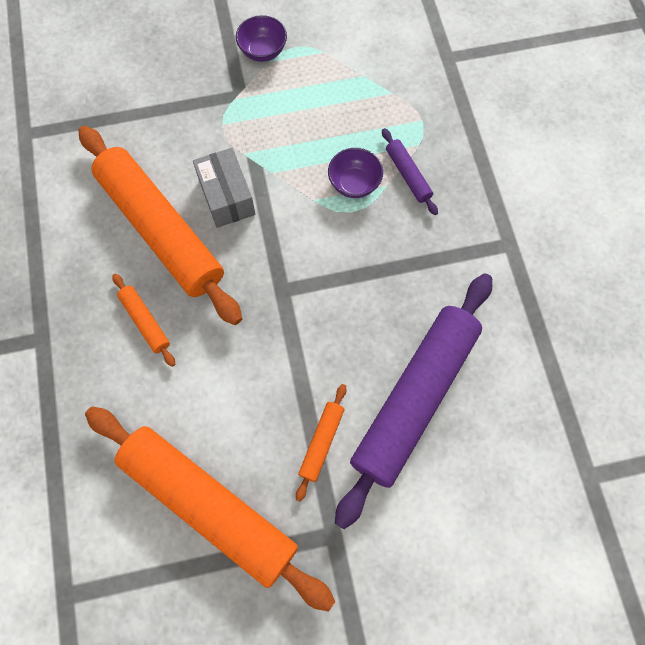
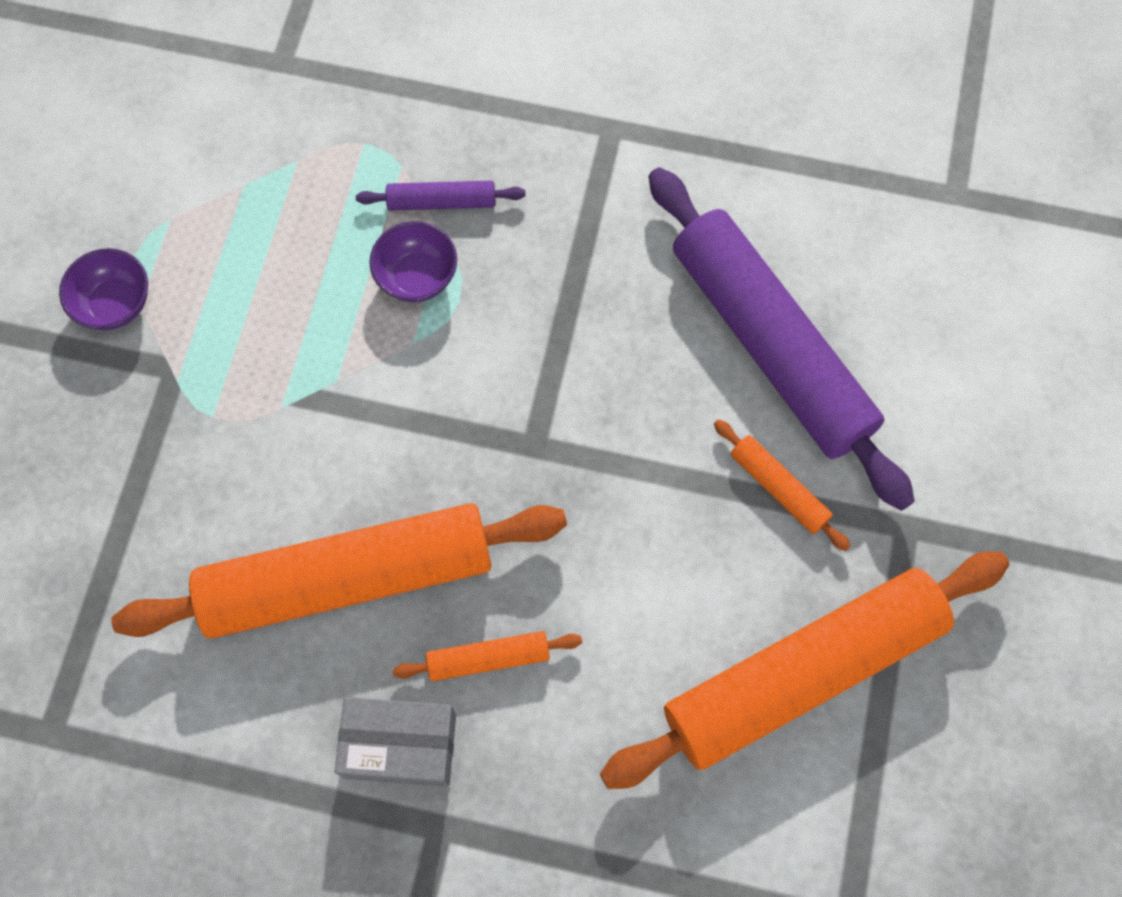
camera: 65 degrees left, 0 degrees up
(226, 197) = (342, 460): grey box -> grey box (400, 745)

